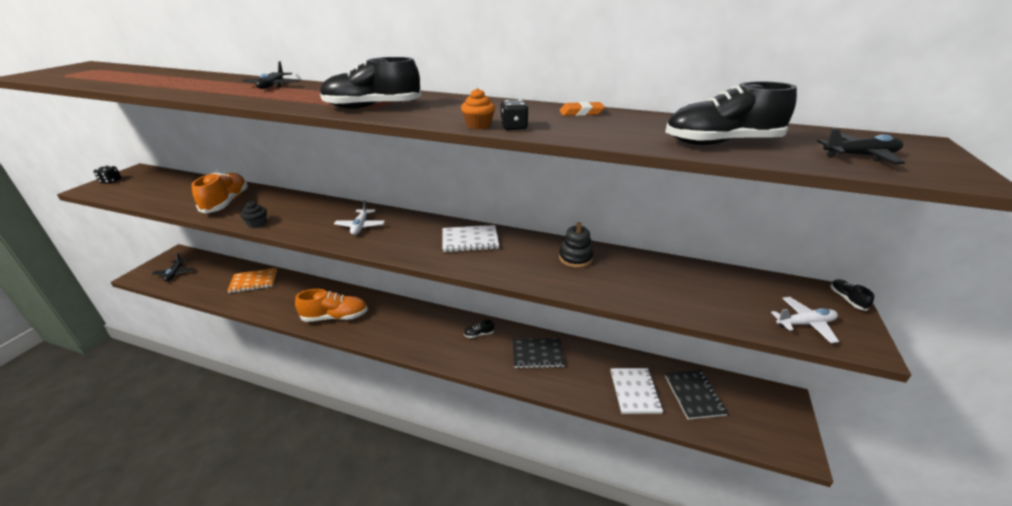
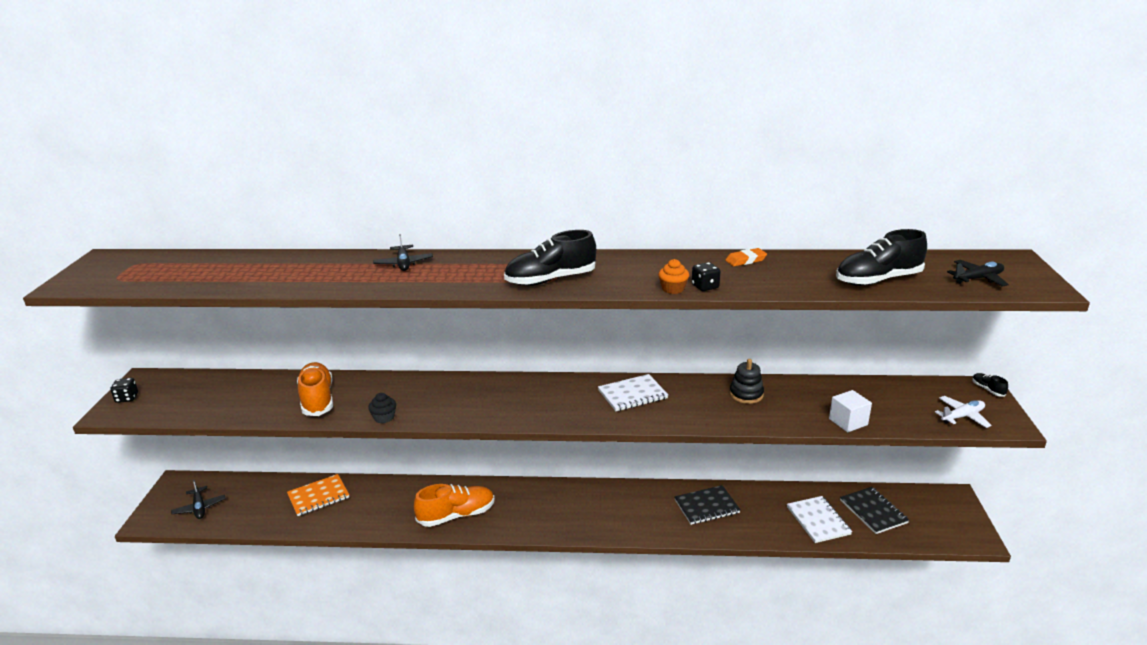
camera: 15 degrees left, 5 degrees down
(360, 226) = (505, 400): white plane -> none
(479, 334) = (634, 499): black shoe -> none
(666, 304) = (848, 422): none -> white cube

